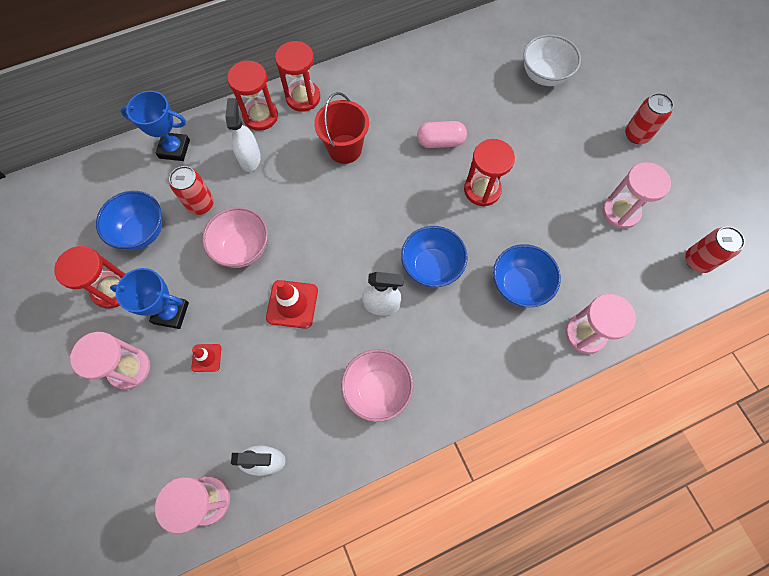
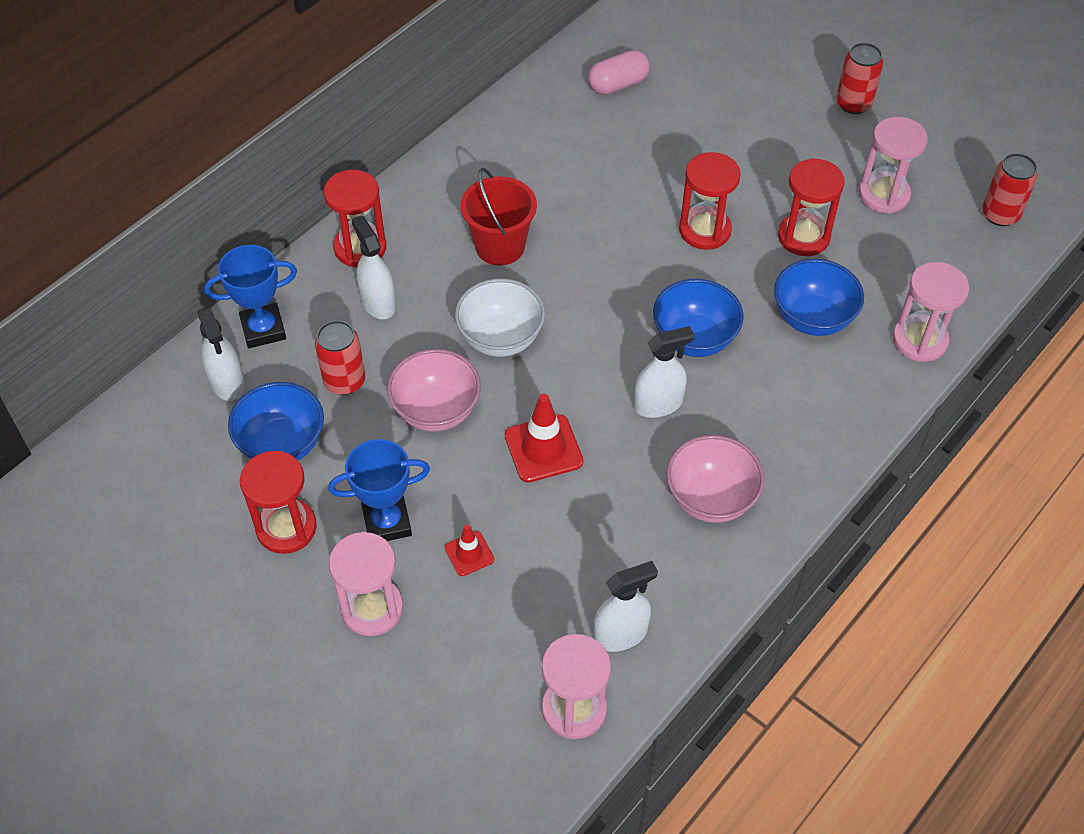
camera: 25 degrees left, 15 degrees down
(134, 176) = (227, 383): none -> white spray bottle
(303, 97) = (405, 206): red hourglass -> red hourglass (803, 237)
(440, 142) = (619, 195): pink capsule -> pink capsule (618, 84)
(544, 76) = (704, 75): white bowl -> white bowl (501, 338)

